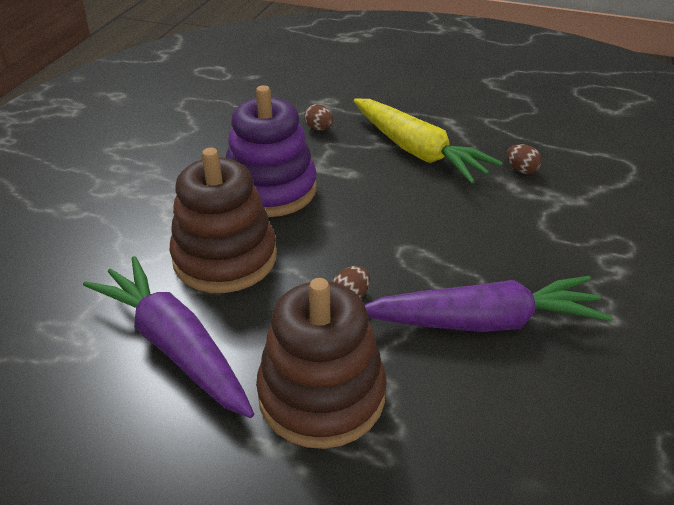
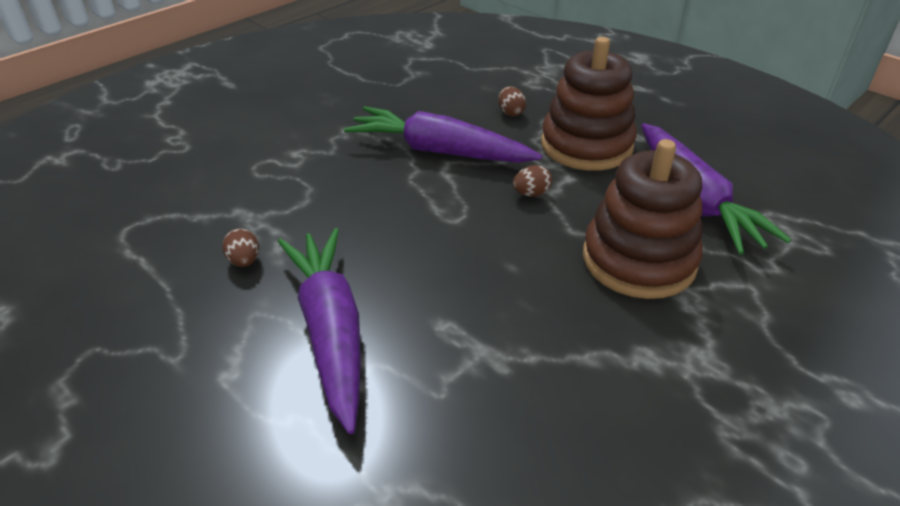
camera: 155 degrees left, 0 degrees up
(271, 189) = (560, 332): purple stacking toy -> none
(319, 128) = (434, 433): brown egg -> brown egg (510, 112)
(417, 151) = (331, 331): yellow carrot -> purple carrot

